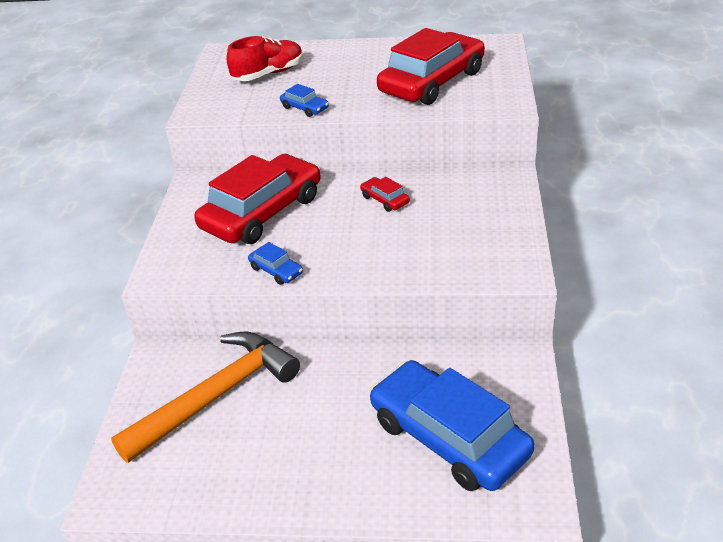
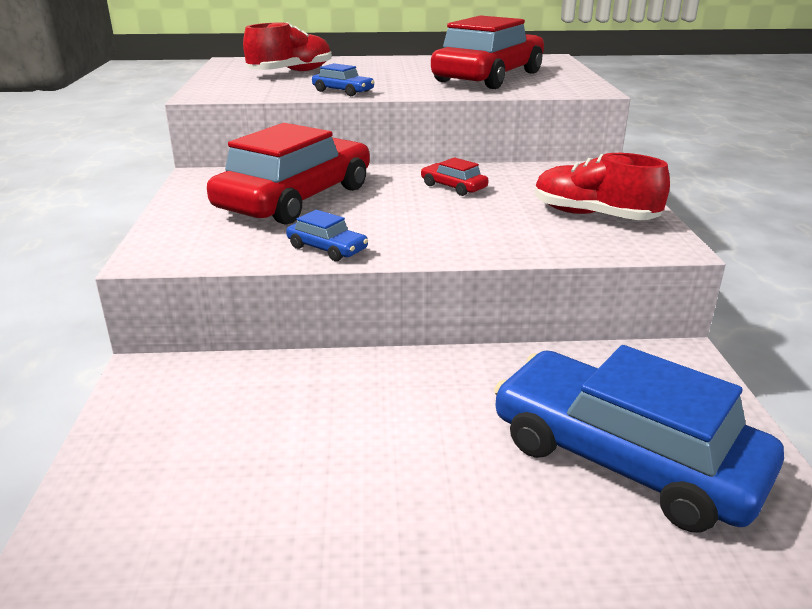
camera: 10 degrees left, 10 degrees down
(216, 396) = (243, 419): orange hammer -> none
(481, 238) = (593, 215): none -> red shoe

